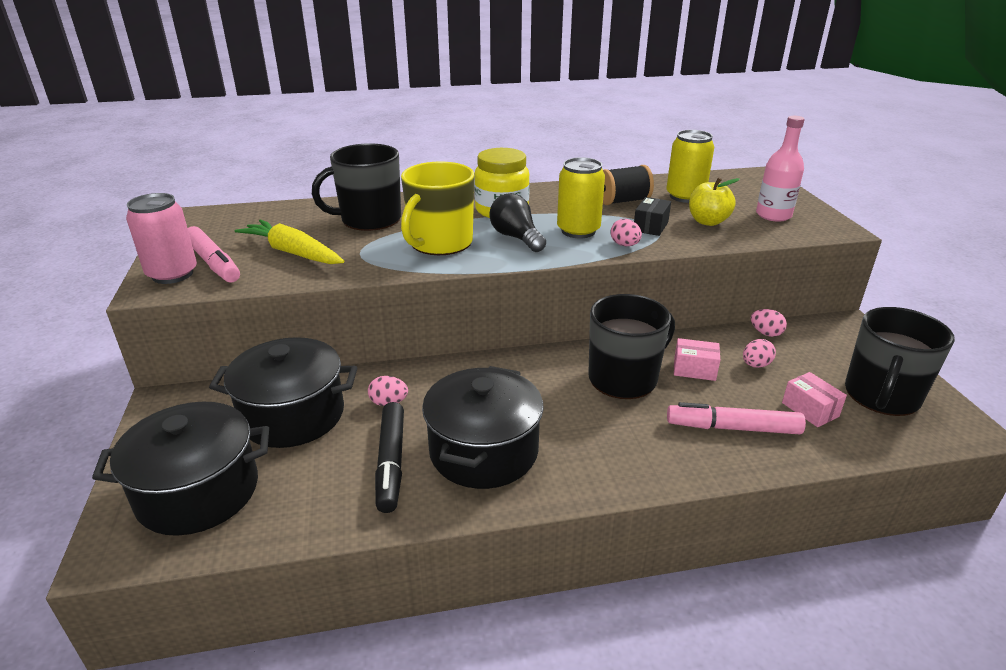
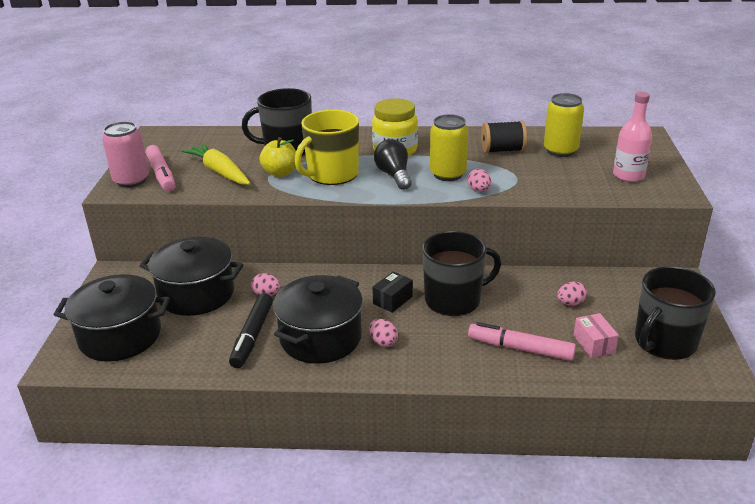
camera: 15 degrees right, 0 degrees up
(650, 226) = (511, 176): black box -> black box (392, 300)
(694, 369) = (516, 300): pink box -> none
(708, 221) = (564, 176): yellow apple -> yellow apple (280, 173)
(765, 333) = (596, 278): pink egg -> pink egg (383, 342)

